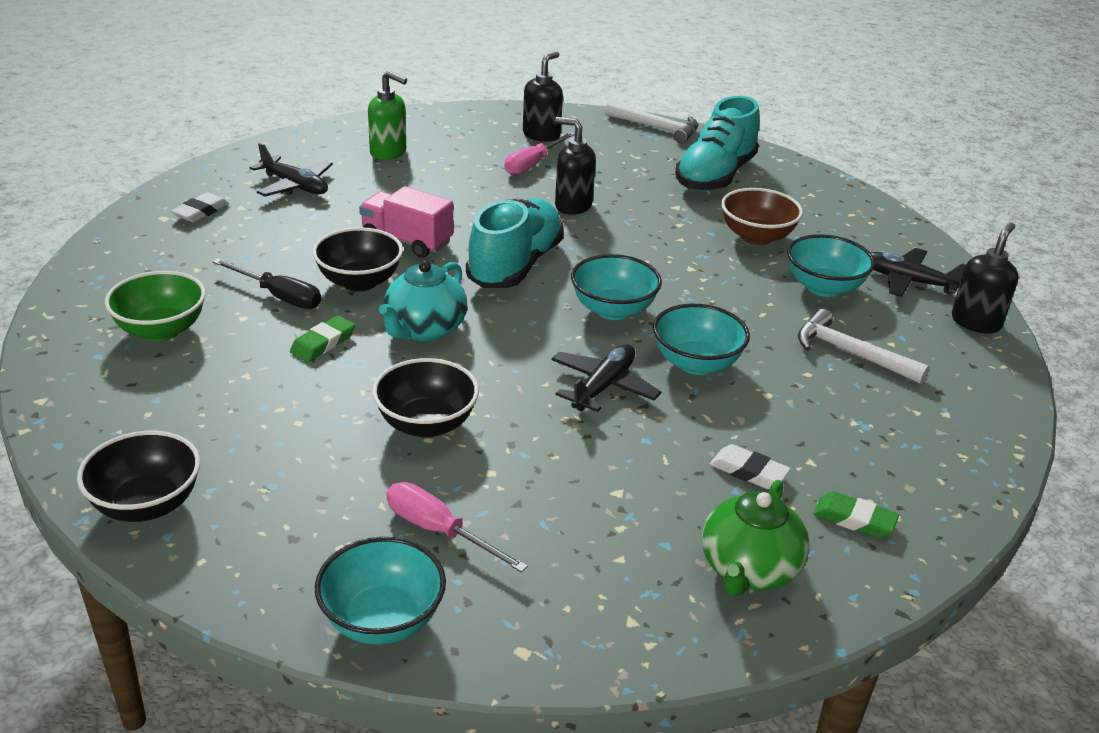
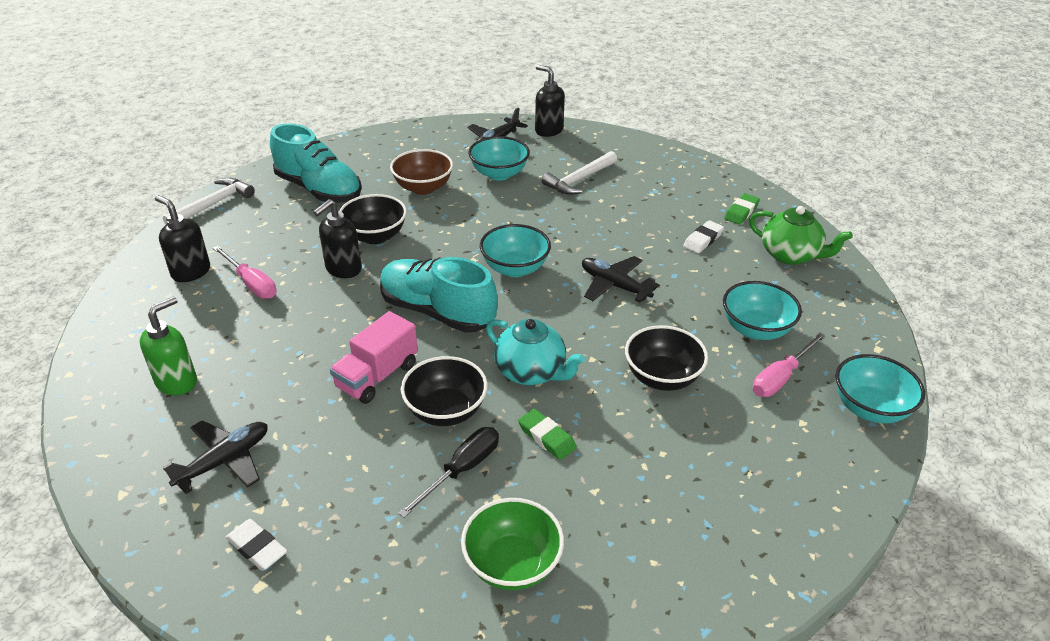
camera: 80 degrees left, 5 degrees up
(147, 504) = (779, 549): black bowl -> black bowl (375, 236)
(696, 363) = (587, 241): turquoise bowl -> turquoise bowl (756, 329)

